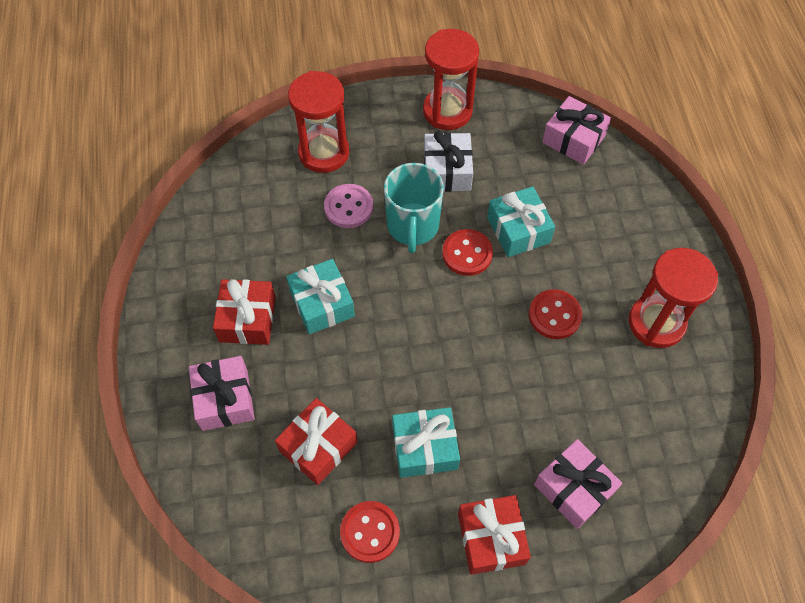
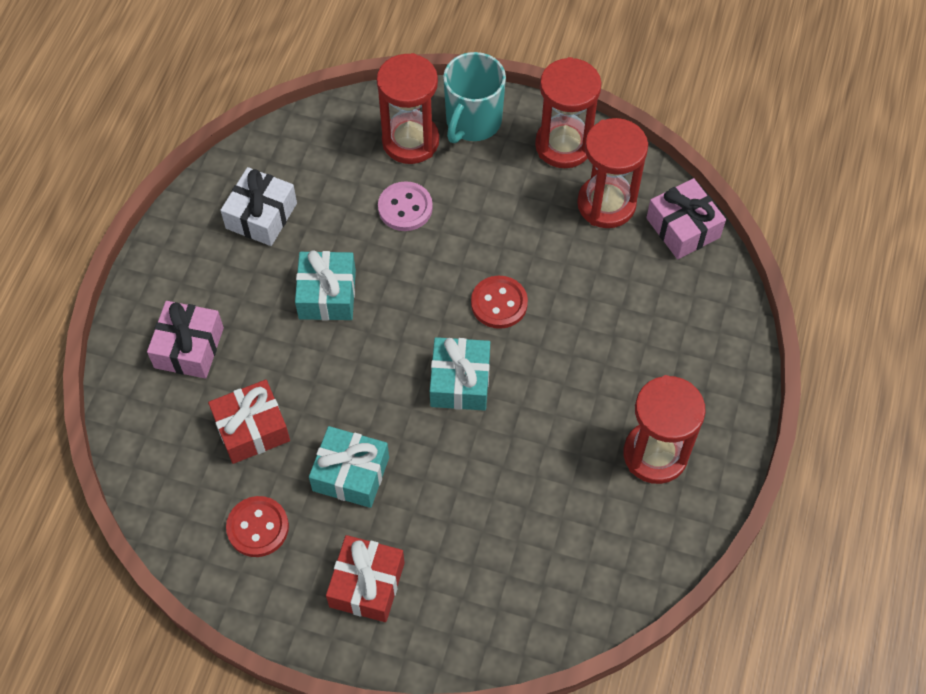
camera: 25 degrees right, 0 degrees up
(247, 319) = (248, 280): red gift -> none
(412, 226) = (459, 253): turquoise mug -> turquoise mug (472, 122)
(447, 171) = (527, 209): white gift -> white gift (261, 216)
(506, 143) = (606, 204): none -> red hourglass
(518, 230) = (566, 300): turquoise gift -> turquoise gift (460, 382)
(554, 315) = (553, 402): red button -> none
(573, 488) = (473, 575): pink gift -> none

